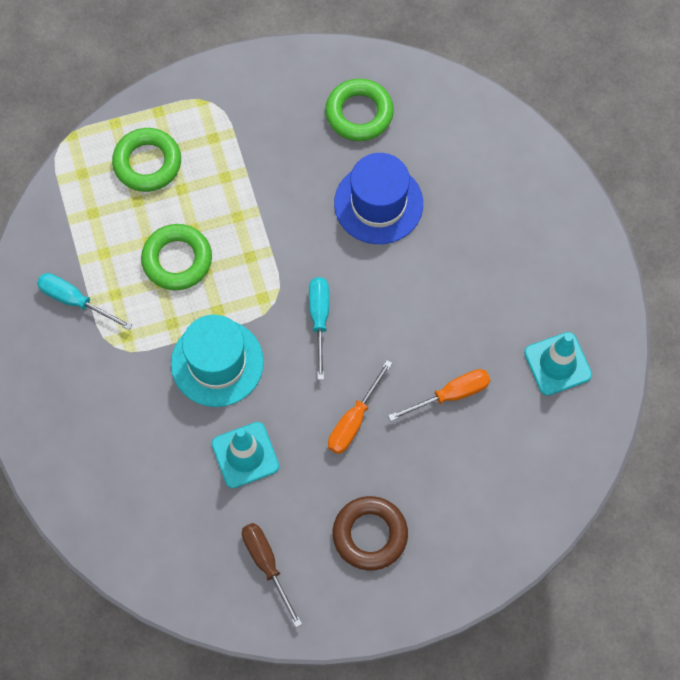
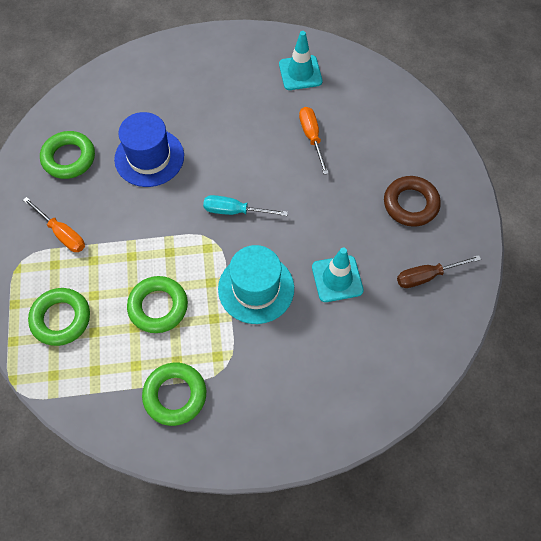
camera: 80 degrees left, 5 degrees down
(75, 301) = (175, 395): turquoise screwdriver -> green ring
(354, 420) = (321, 200): orange screwdriver -> orange screwdriver (62, 233)

